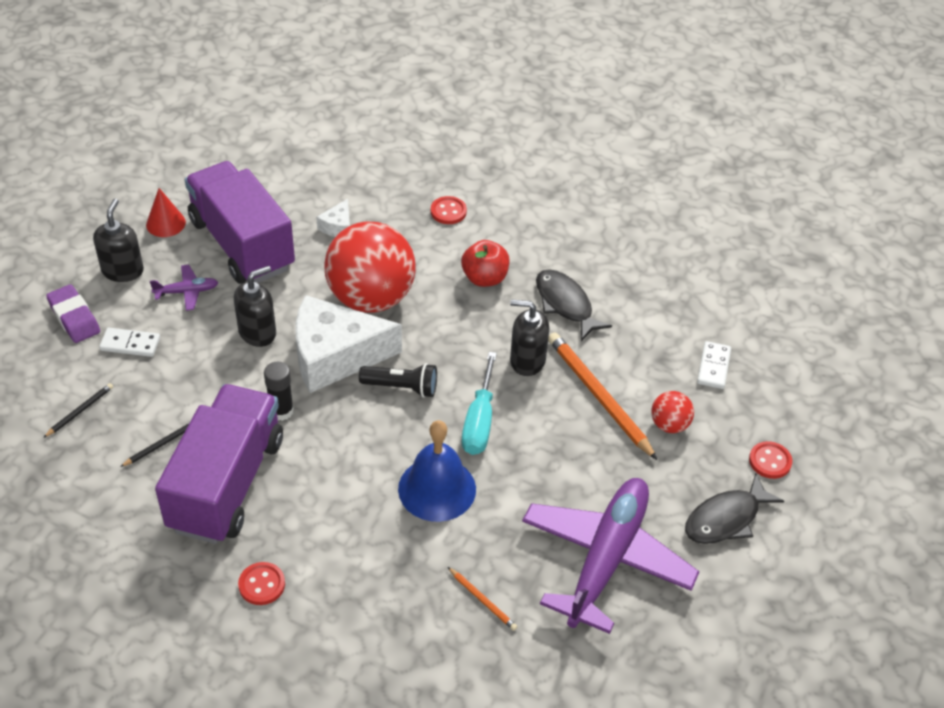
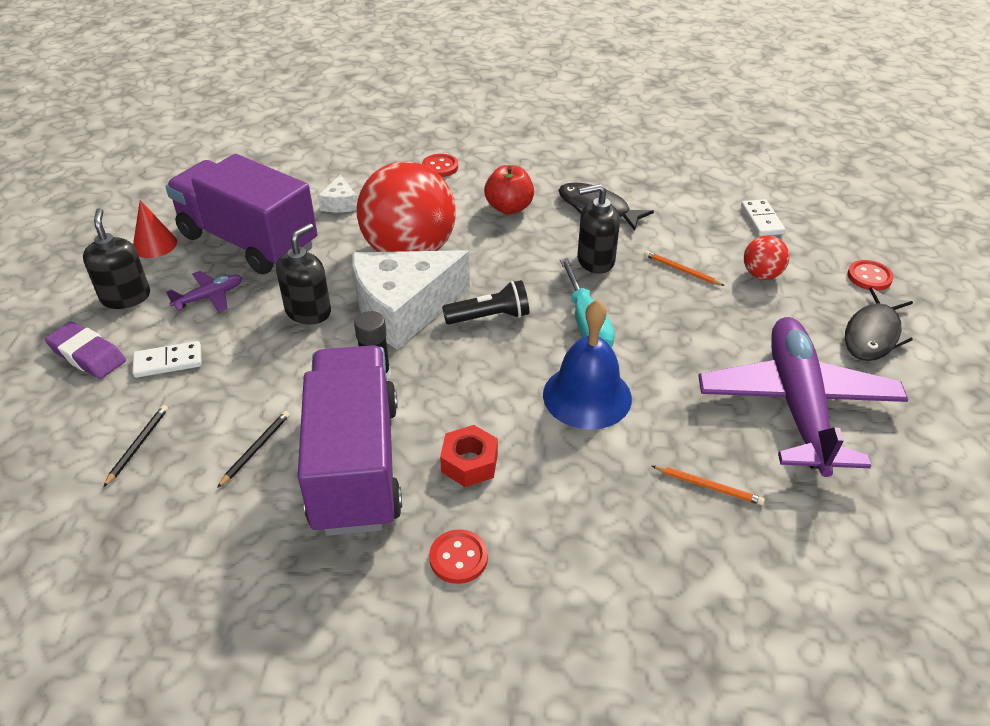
camera: 20 degrees left, 5 degrees down
(311, 513) = (469, 463): none -> red nut
(598, 396) = (681, 270): orange pencil -> orange pencil, size x0.47

